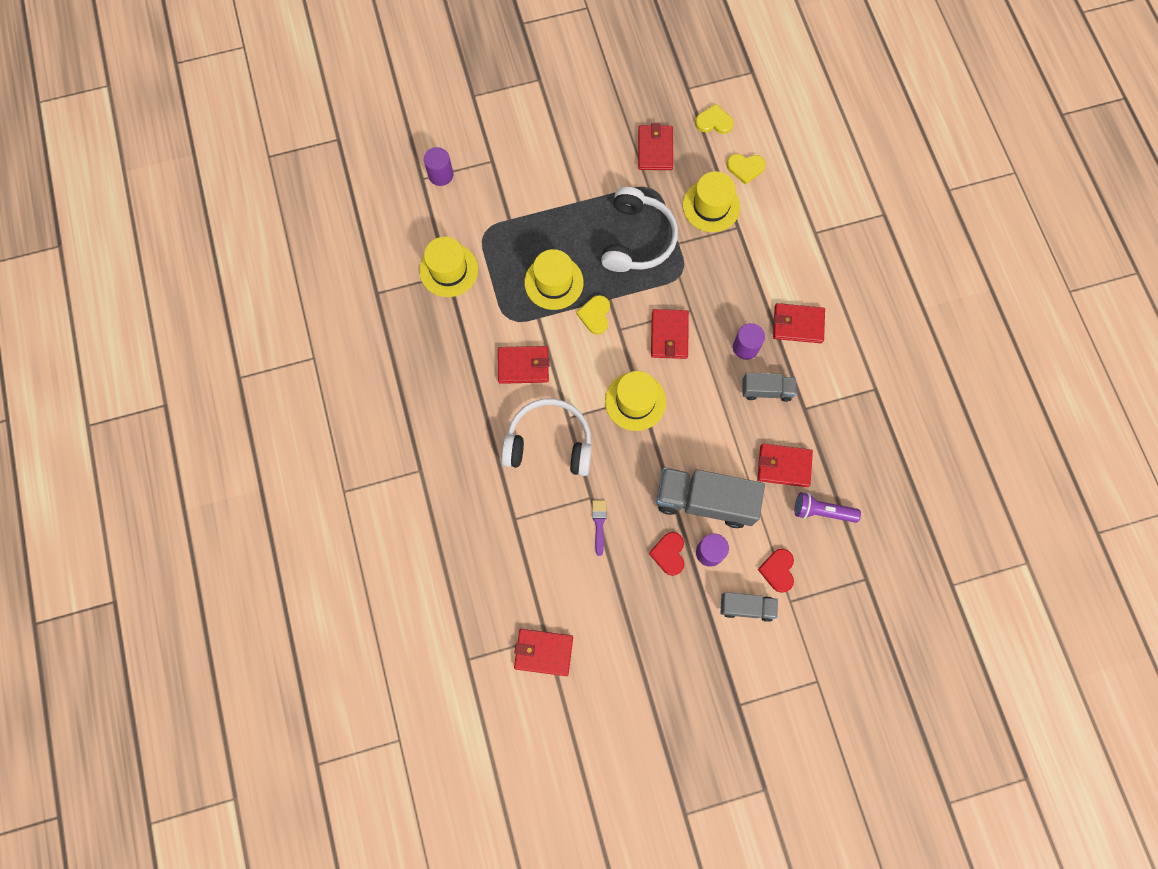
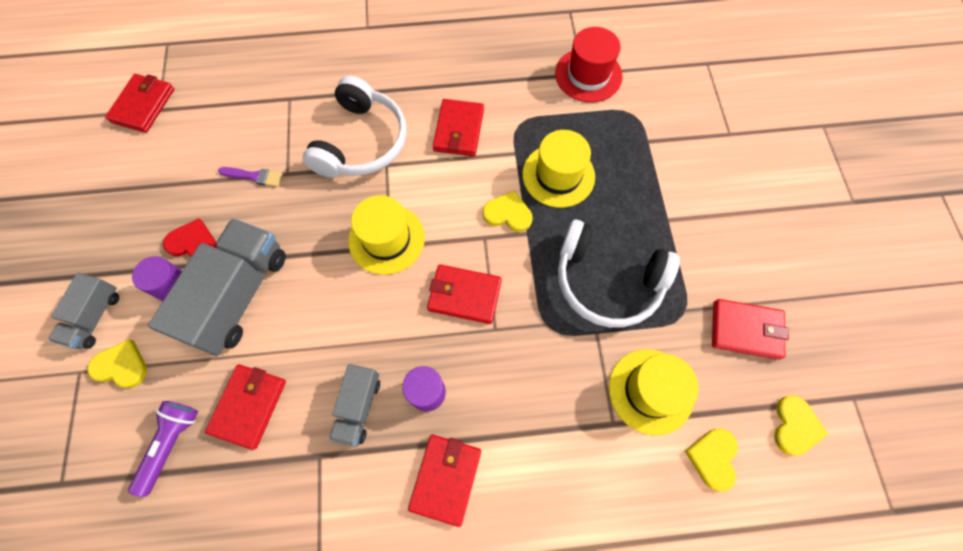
camera: 100 degrees right, 5 degrees down
(441, 175) = (711, 81): purple cylinder -> none
(448, 270) = (588, 75): yellow hat -> red hat
(778, 570) = (121, 366): red heart -> yellow heart

